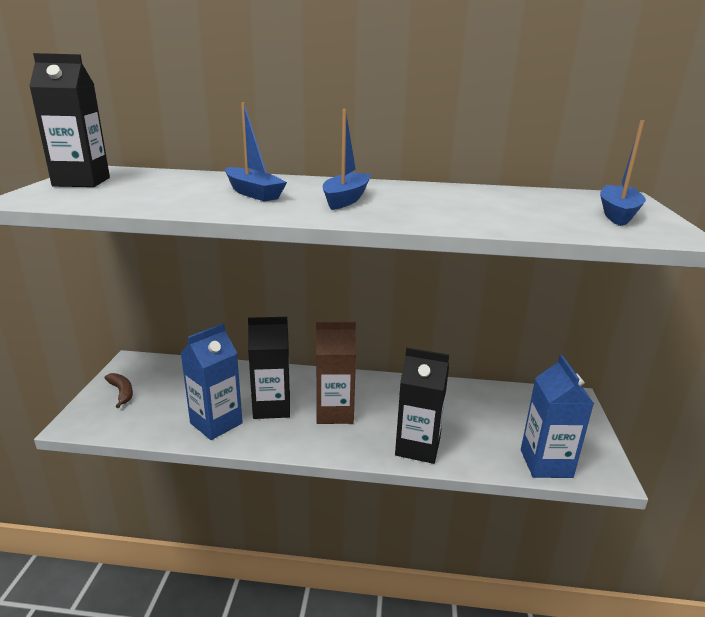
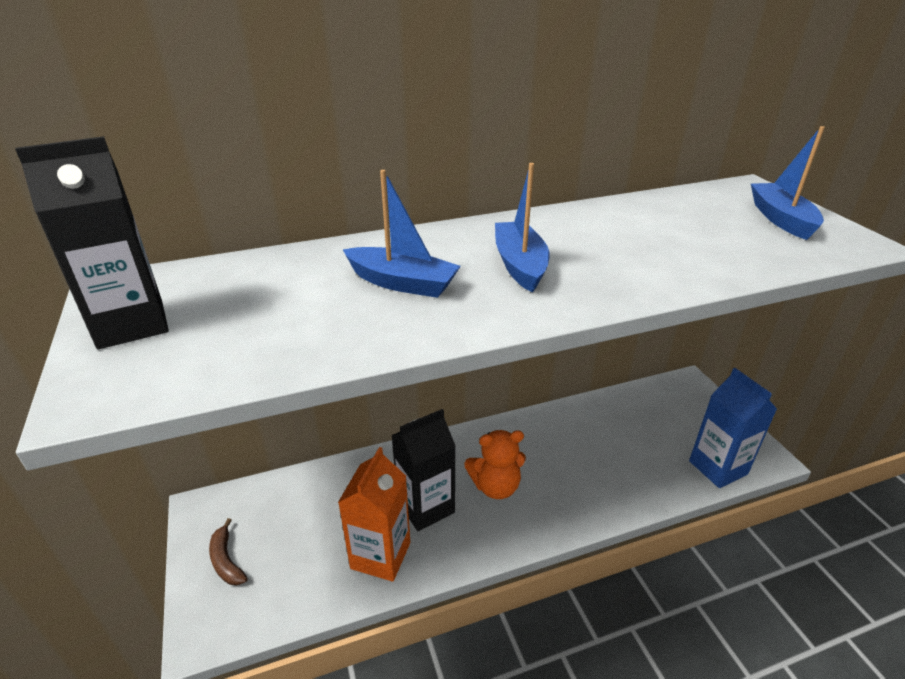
camera: 25 degrees left, 10 degrees up
(122, 392) = (226, 560): brown banana -> brown banana turned 150 degrees counterclockwise
(216, 423) = (380, 555): blue carton -> orange carton
(334, 412) = (495, 486): brown carton -> orange teddy bear
(418, 447) = (603, 496): black carton -> none

